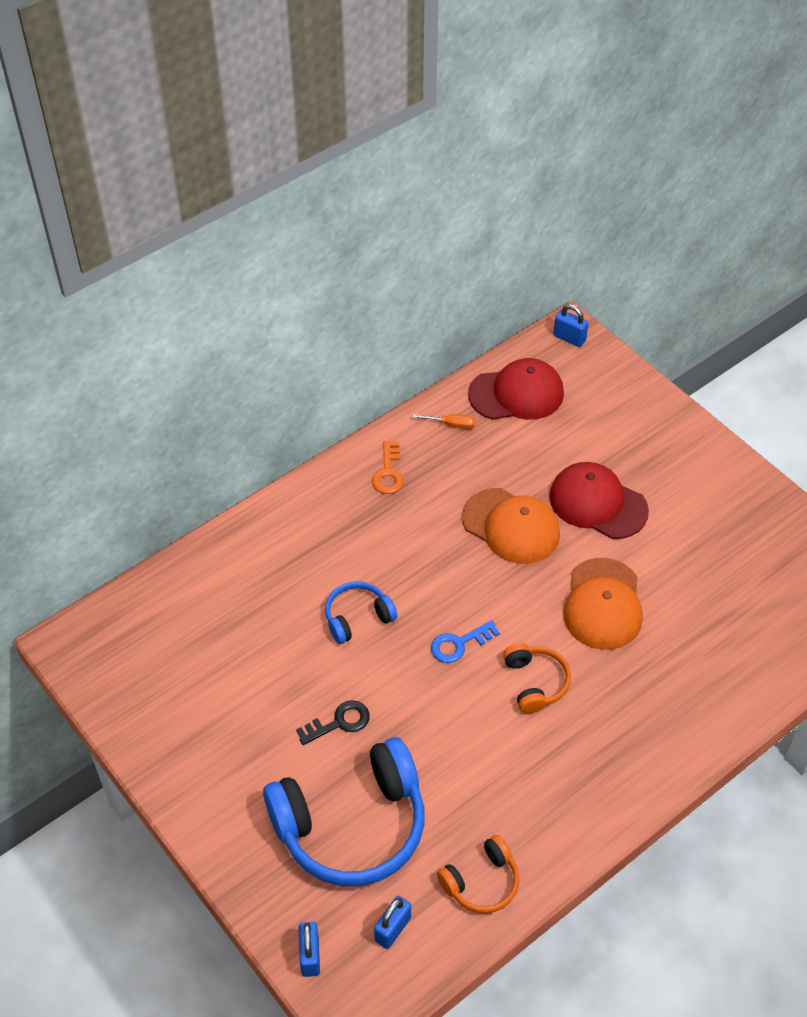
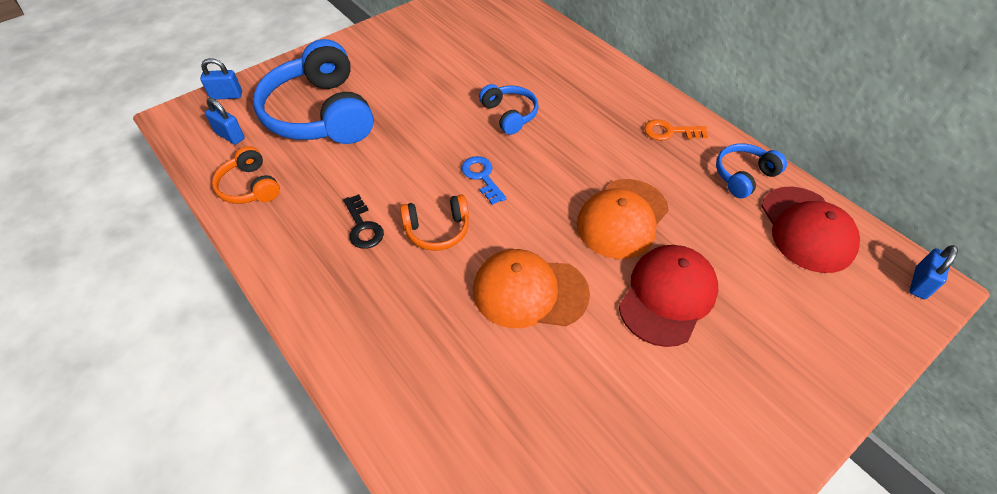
camera: 90 degrees right, 0 degrees up
(339, 722) = (411, 106): black key -> black key (363, 227)
(452, 424) = (743, 176): orange screwdriver -> blue headphones

